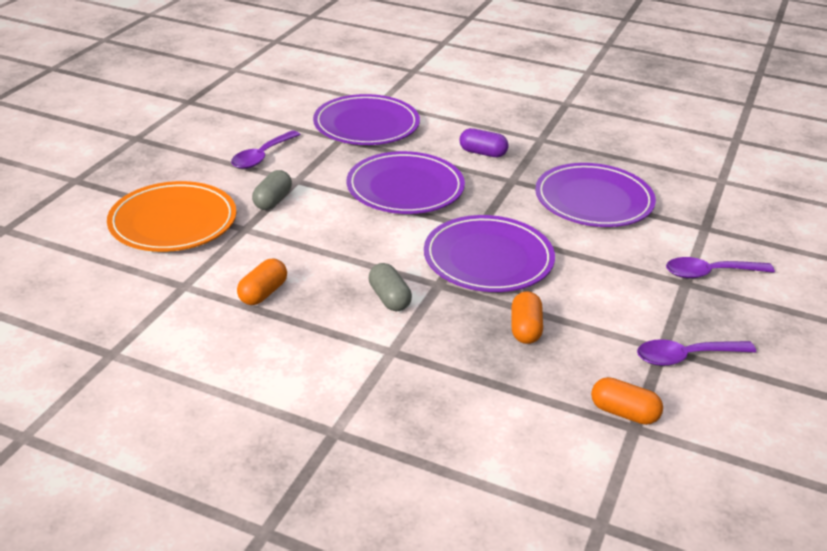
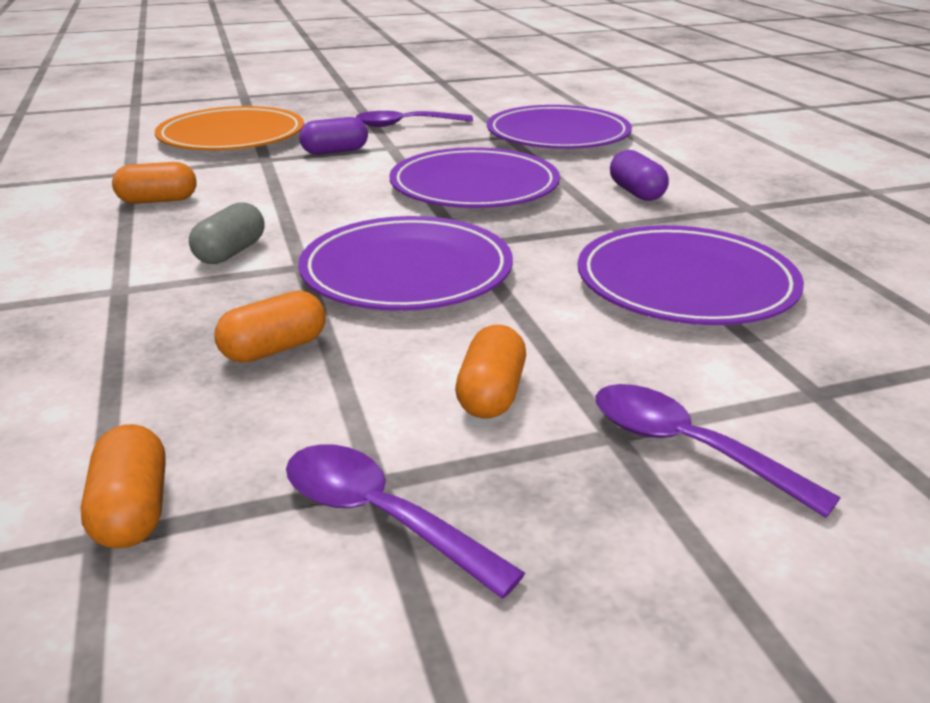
camera: 50 degrees right, 5 degrees down
(272, 201) = (335, 151): grey capsule -> purple capsule
(629, 293) = (491, 394): none -> orange capsule

